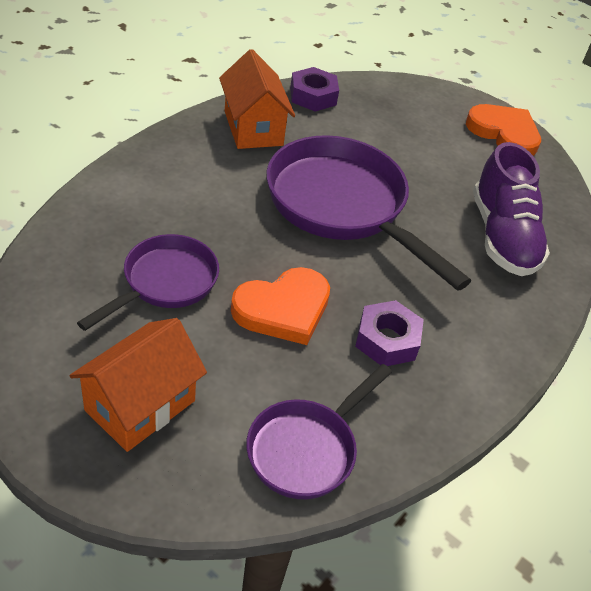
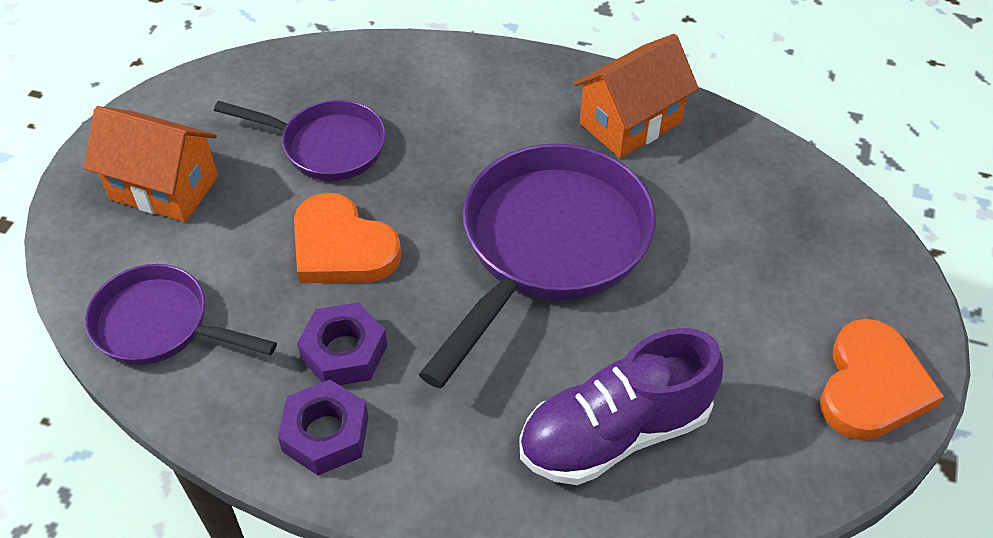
camera: 75 degrees right, 5 degrees up
(313, 96) = (750, 153): purple nut -> purple nut (326, 434)

